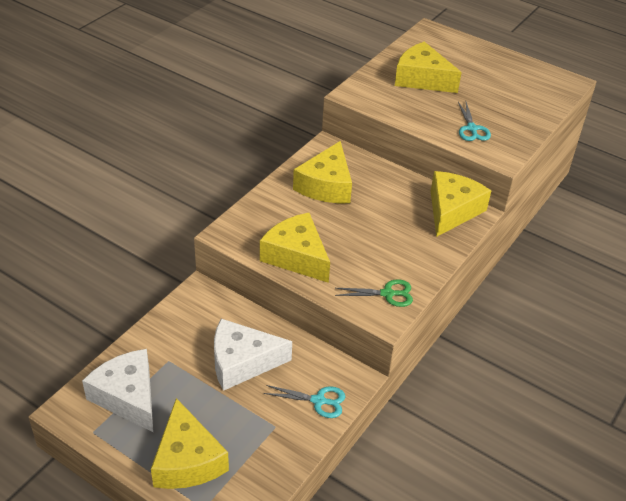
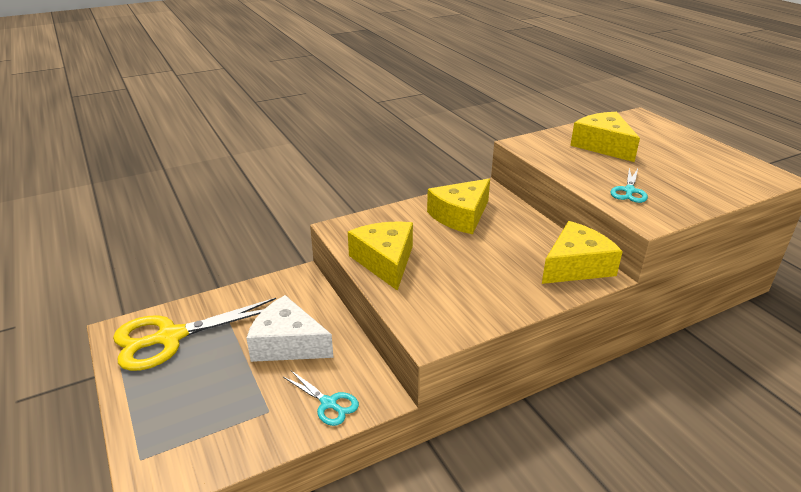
camera: 30 degrees right, 10 degrees down
(127, 396) = (170, 337): white cheese -> yellow scissors
(187, 460) = (166, 409): yellow cheese -> none
(387, 294) = (449, 318): green scissors -> none

